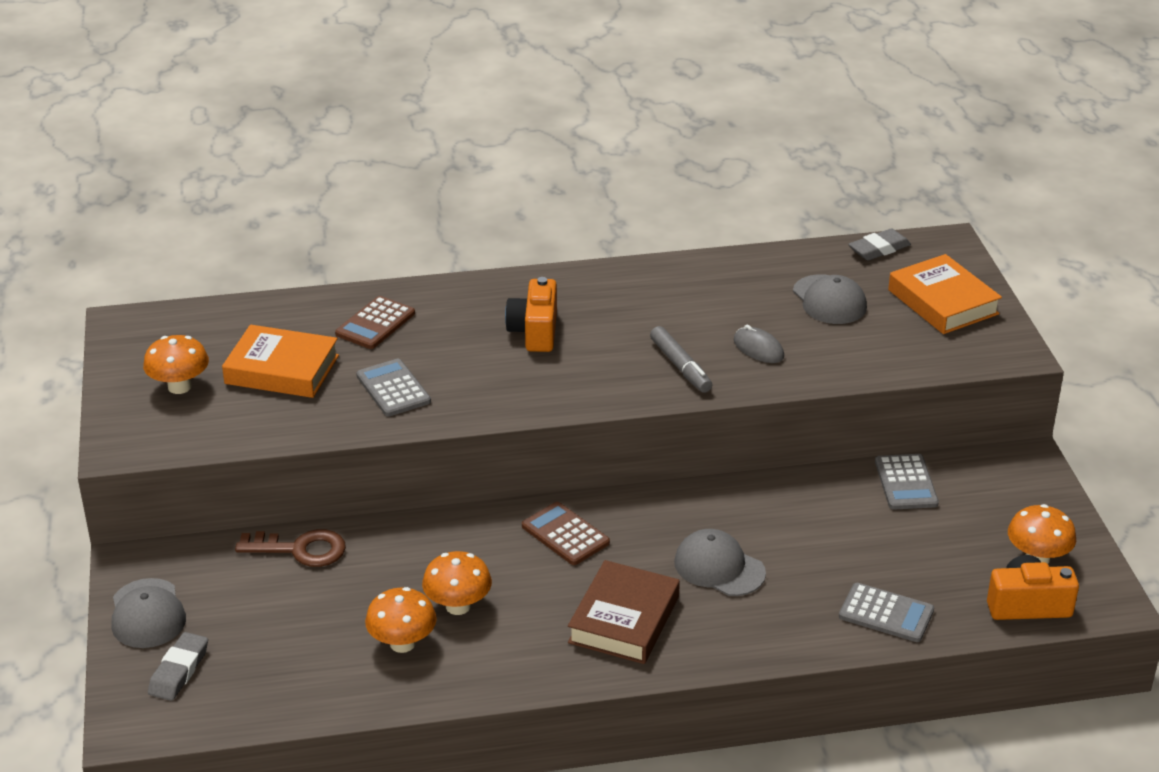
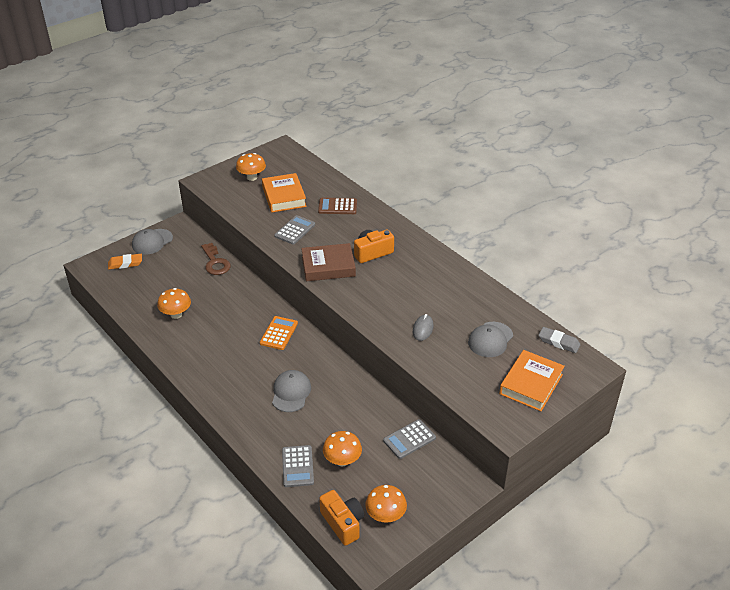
camera: 60 degrees right, 5 degrees up
(179, 671) = (125, 263): grey eraser -> orange eraser
(458, 606) = (209, 320): orange mushroom -> orange mushroom (342, 460)
(565, 534) = (279, 333): brown calculator -> orange calculator
(624, 620) = (233, 374): brown book -> brown book (328, 266)
(680, 366) = (384, 308): grey marker -> none

